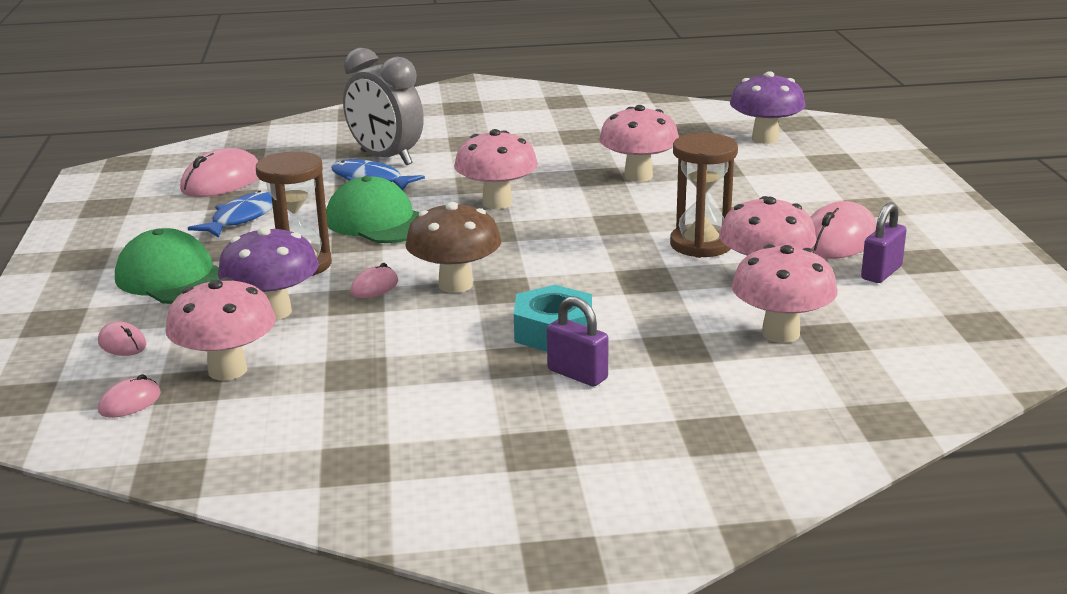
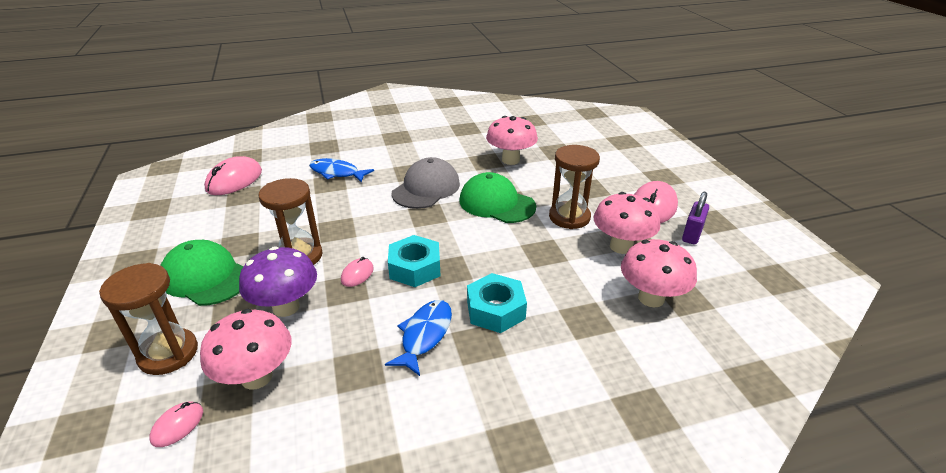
camera: 10 degrees left, 10 degrees up
(122, 344) = (168, 353): pink mouse -> brown hourglass
(242, 218) = (252, 213): blue fish -> blue fish (424, 335)
(379, 222) = (349, 210): green cap -> green cap (496, 203)
(386, 158) = (344, 153): grey clock -> none
(455, 285) = (415, 268): brown mushroom -> turquoise nut
(497, 203) = (426, 188): pink mushroom -> grey cap
(577, 374) = (525, 355): purple padlock -> none
(765, 139) = (577, 126): purple mushroom -> none

